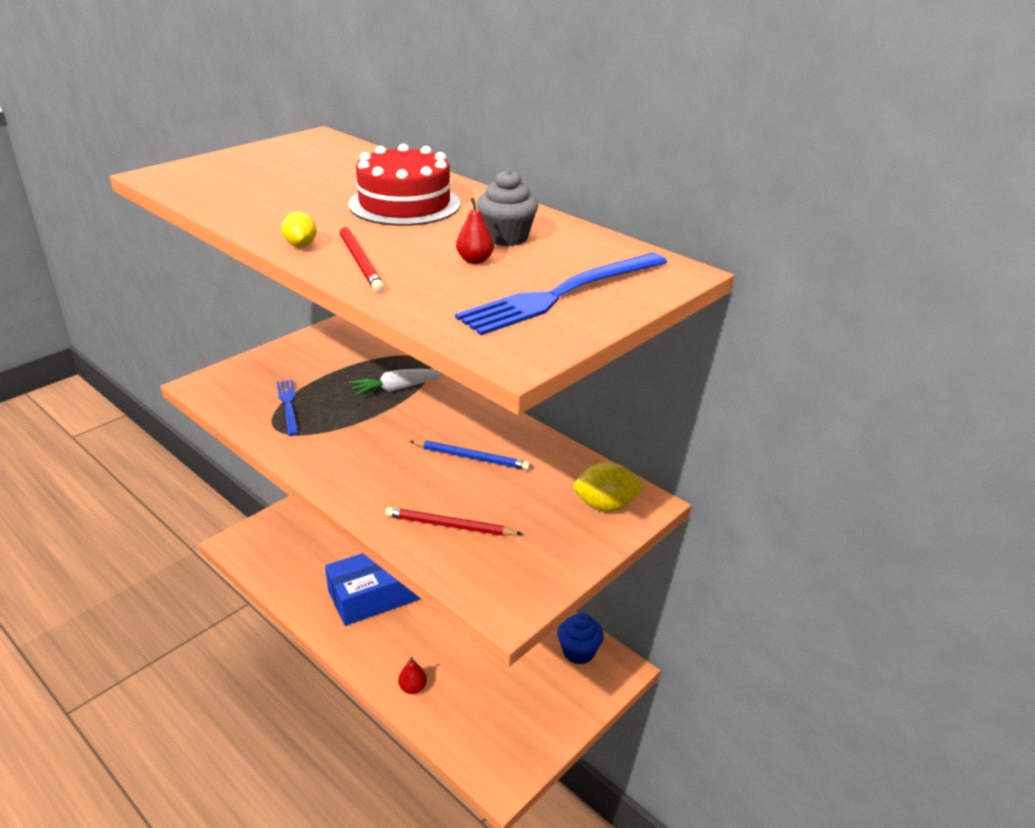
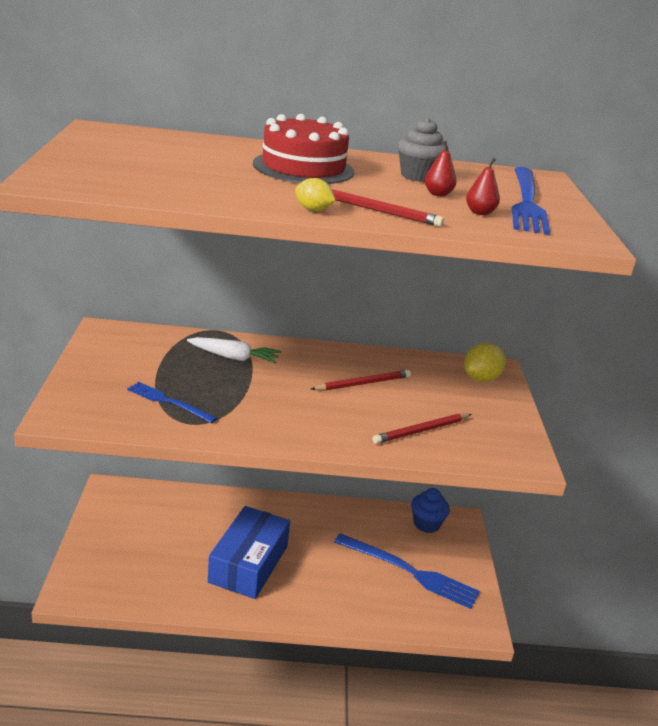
camera: 45 degrees left, 5 degrees down
(398, 388) = (234, 357): white carrot -> white carrot turned 105 degrees counterclockwise
(413, 688) = (358, 609): red pear -> red pear (480, 213)
(471, 457) = (363, 383): blue pencil -> red pencil
(501, 685) = (410, 572): none -> blue fork

